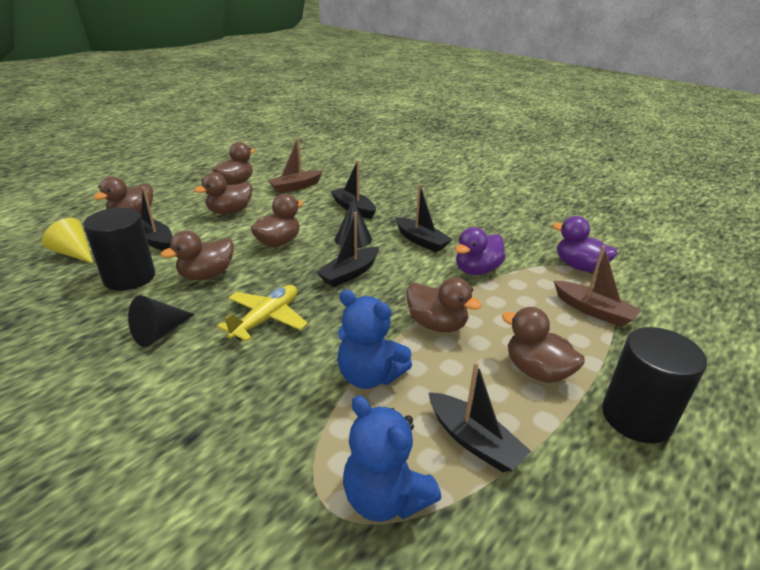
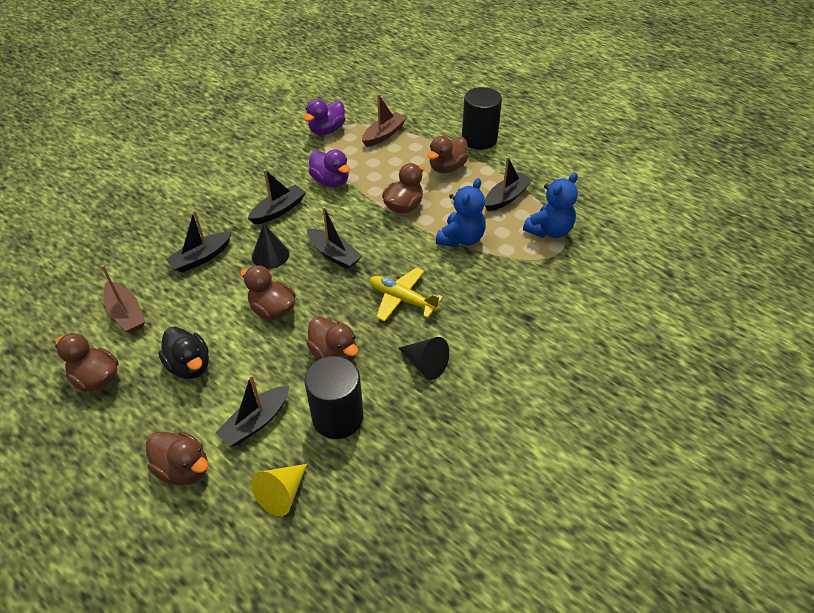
camera: 90 degrees left, 15 degrees up
(230, 212) = (190, 366): brown duck -> black duck

